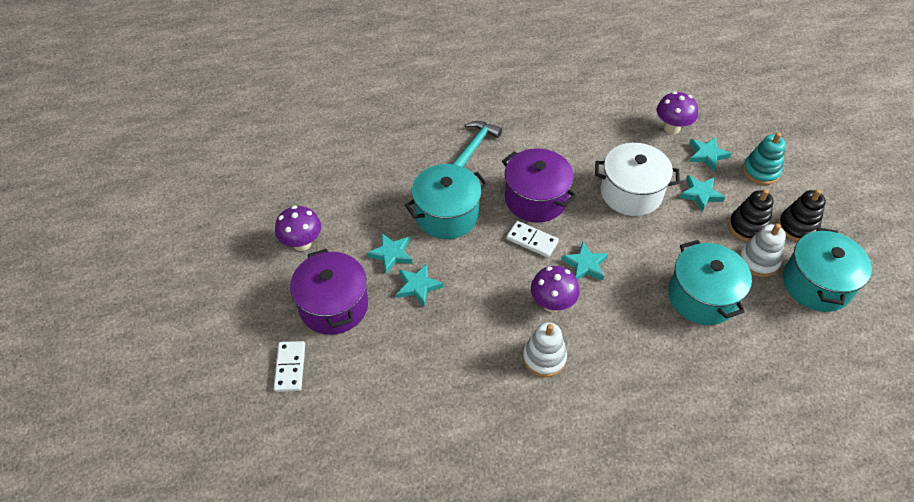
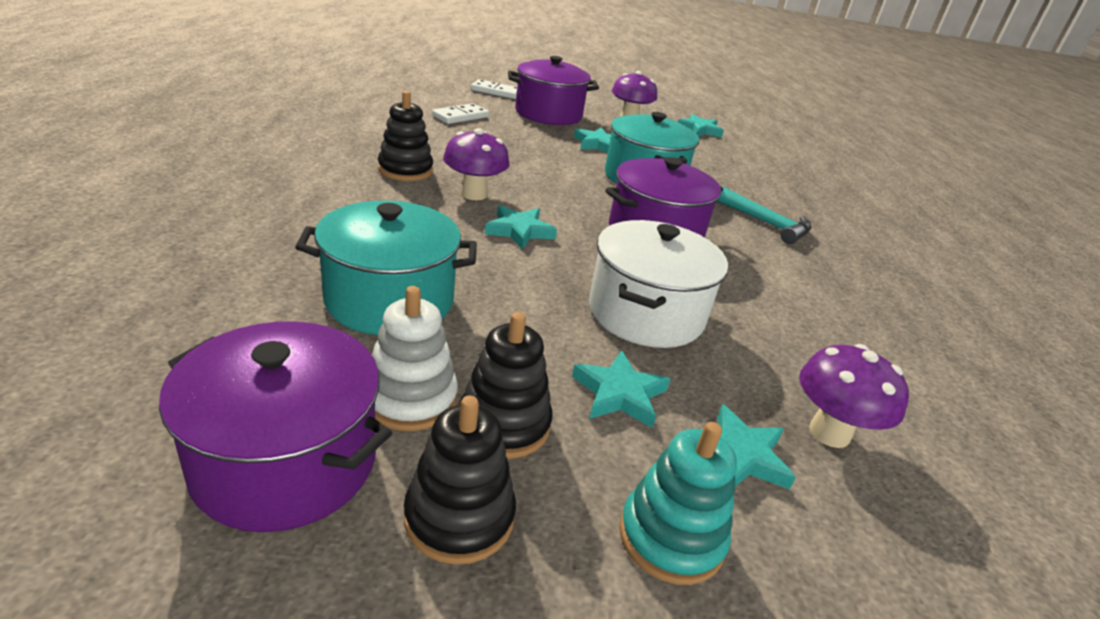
camera: 100 degrees right, 20 degrees down
(418, 286) = (549, 144): turquoise star -> turquoise star (699, 130)
(532, 240) = (580, 211): white domino -> white domino (460, 116)
(544, 358) = (405, 170): white stacking toy -> black stacking toy
(816, 284) = (285, 462): turquoise pot -> purple pot

